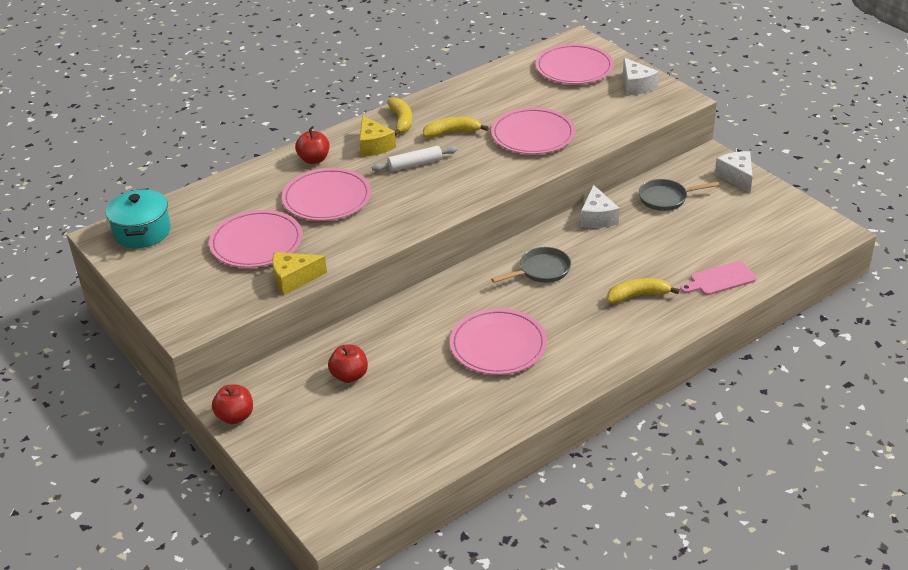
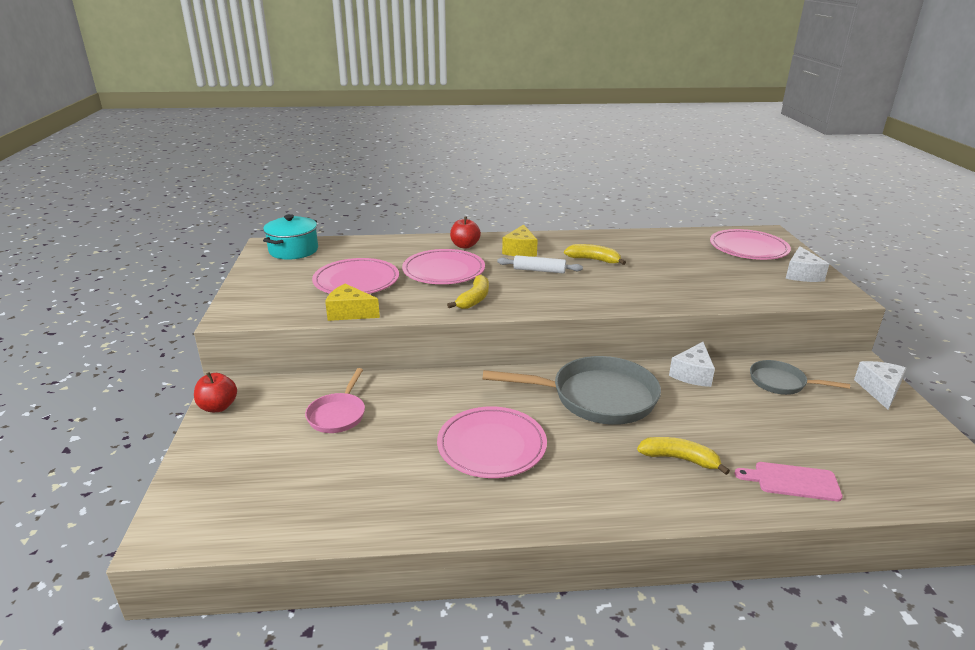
camera: 30 degrees right, 10 degrees down
(349, 376) = (338, 415): red apple -> pink pan
(401, 121) = (559, 242): yellow banana -> yellow banana (474, 299)
(533, 135) = (665, 280): pink plate -> none
(541, 270) = (596, 398): grey pan -> grey pan, size x1.86

